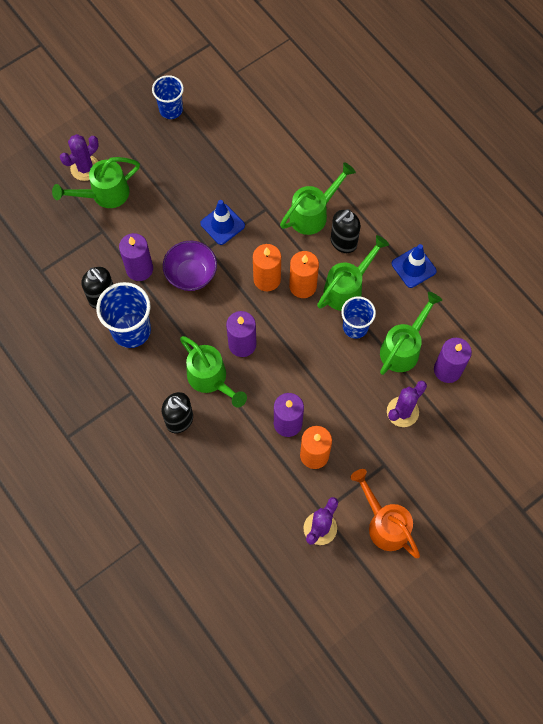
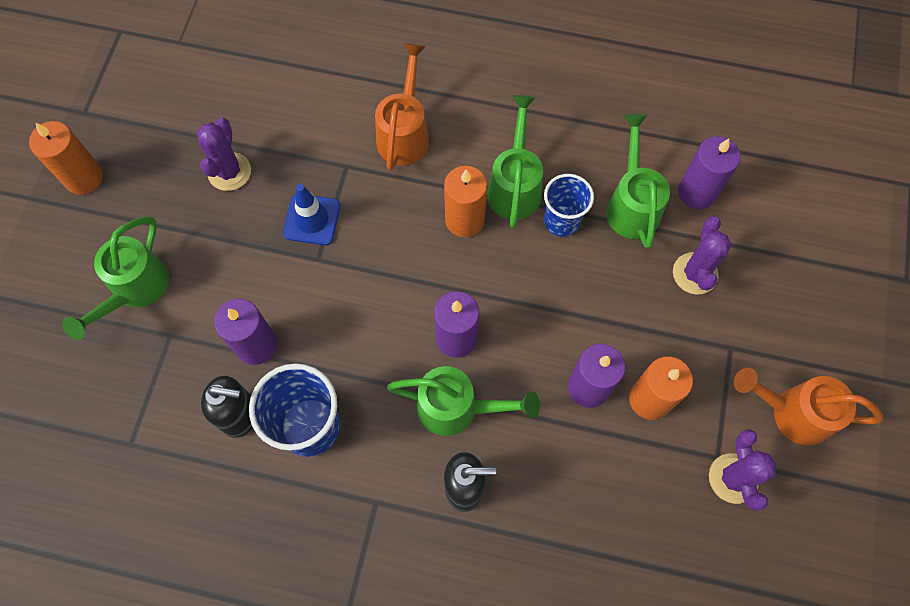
camera: 40 degrees left, 0 degrees up
(85, 168) = (83, 276): purple cactus -> purple cactus (229, 172)
(171, 110) = (135, 134): blue cup -> none
(191, 274) = (325, 304): purple bowl -> none
(267, 279) = (418, 243): orange candle -> orange candle (84, 178)
(313, 214) = (404, 133): green watering can -> orange watering can
(343, 243) = (465, 140): black soap dispenser -> none
(413, 267) = (563, 111): blue traffic cone -> none

